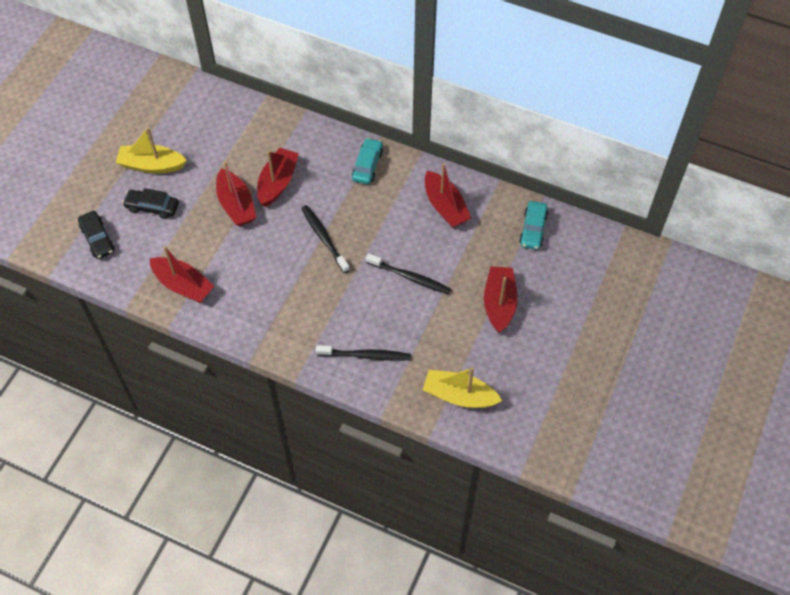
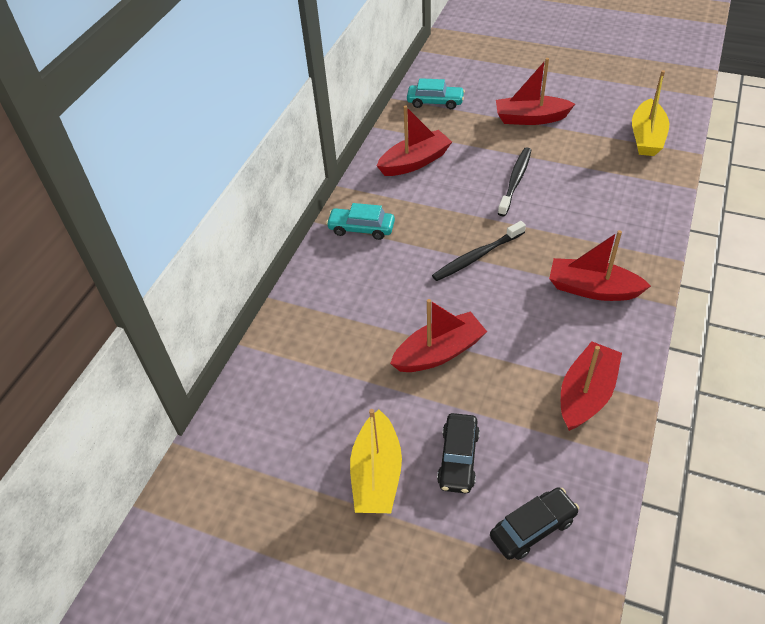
camera: 90 degrees left, 10 degrees down
(277, 182) = (396, 312): red boat -> red boat (592, 289)
(365, 355) = (627, 206): black toothbrush -> none

